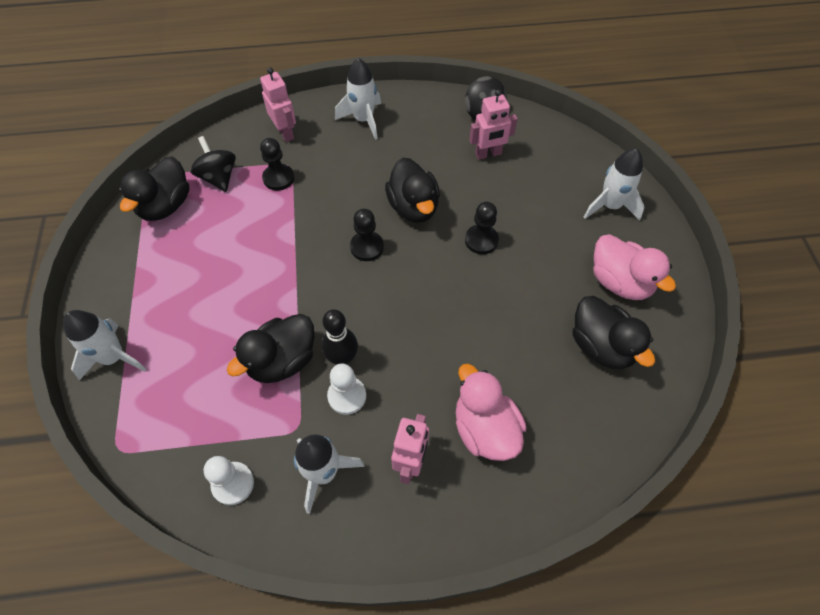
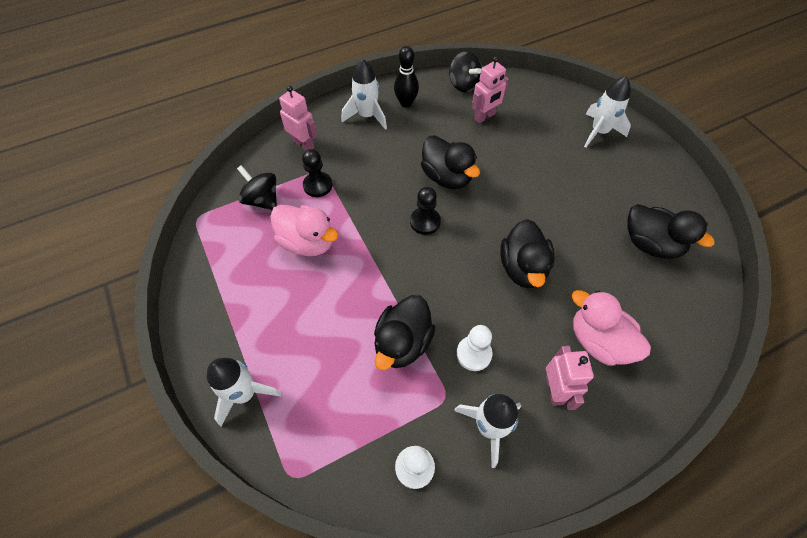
camera: 20 degrees left, 0 degrees up
(165, 206) = (225, 239): black duck -> black duck (523, 268)
(342, 358) = (453, 322): black bowling pin -> black bowling pin (406, 103)
(481, 240) = (515, 188): black pawn -> none
(619, 282) = (637, 189): pink duck -> pink duck (307, 242)

